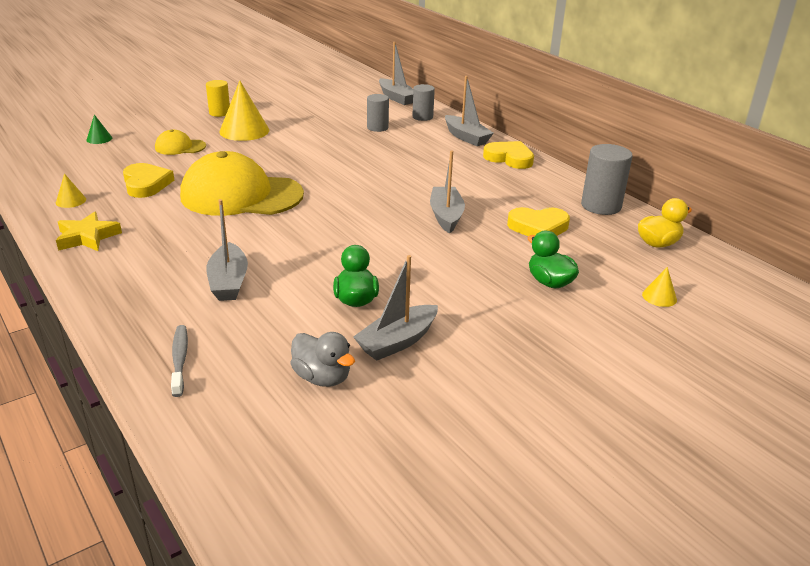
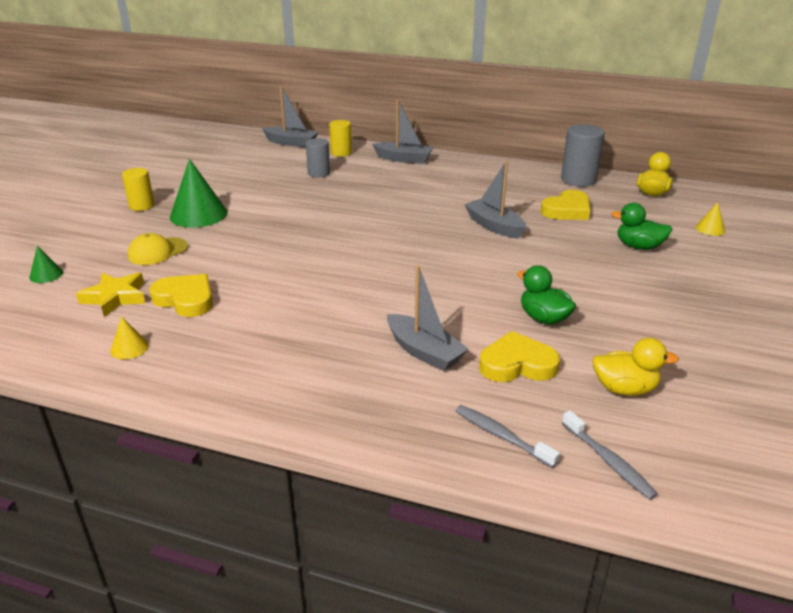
camera: 35 degrees left, 0 degrees up
(87, 237) = (215, 374): yellow star -> yellow star (115, 297)
(218, 415) = (608, 461): none -> grey toothbrush
(241, 195) = (301, 273): yellow cap -> none
(244, 131) = (198, 214): yellow cone -> green cone
(322, 377) = (624, 389): grey duck -> yellow duck
(397, 341) = (624, 335): grey boat -> none
(422, 117) = (341, 153): grey cylinder -> yellow cylinder
(509, 158) = (462, 165): yellow heart -> yellow heart (517, 364)

